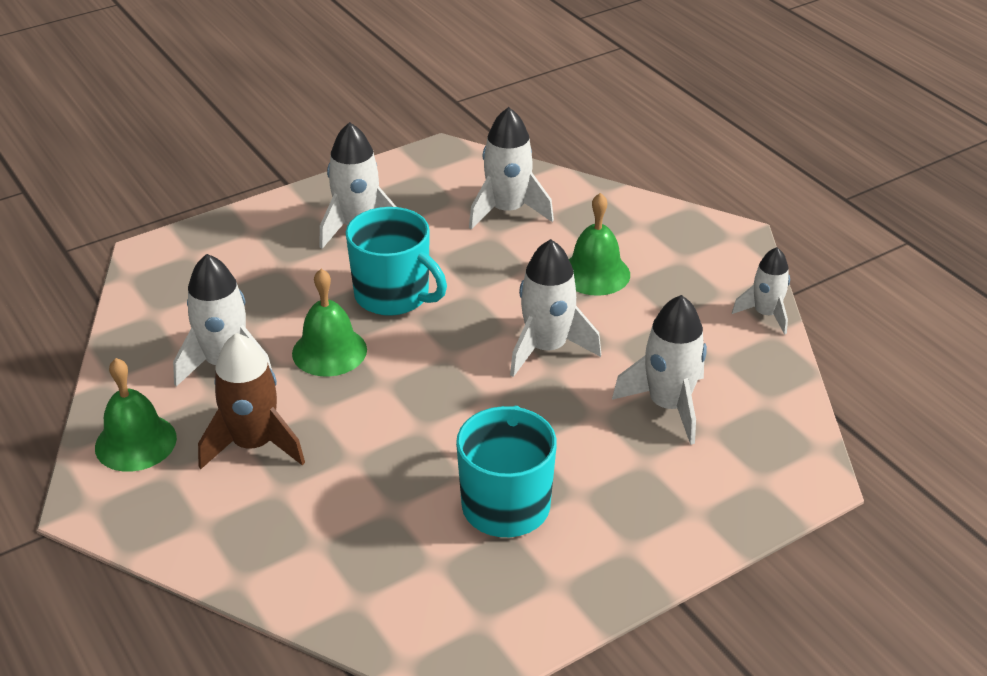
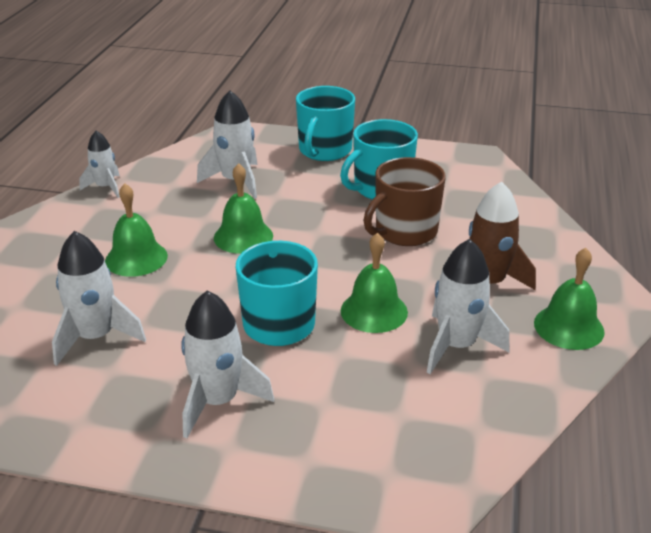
camera: 135 degrees left, 5 degrees down
(404, 456) = (405, 231): none -> brown mug
(547, 348) = (243, 236): white rocket -> green bell
(659, 524) = (324, 150): none -> turquoise mug

